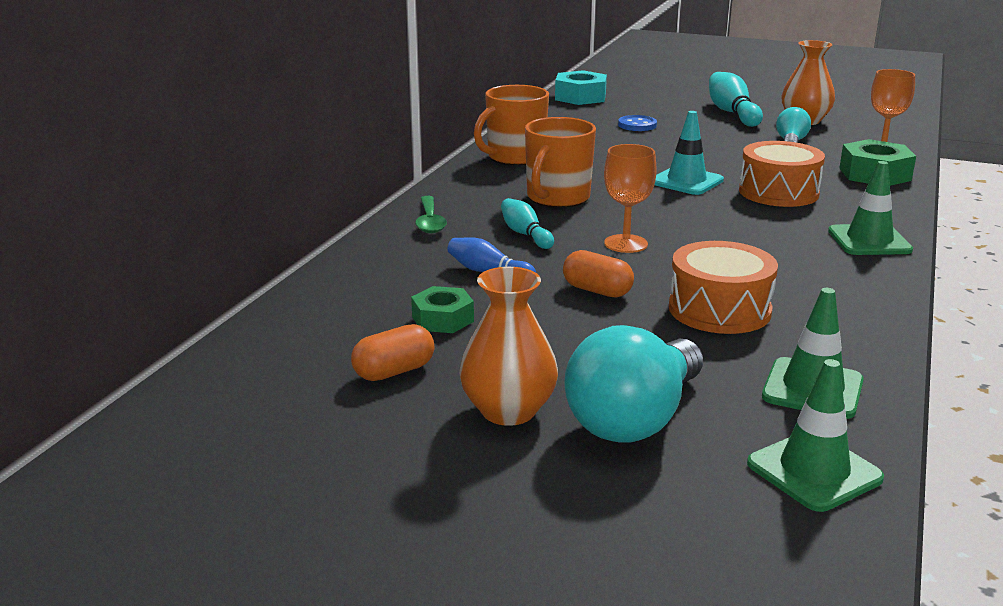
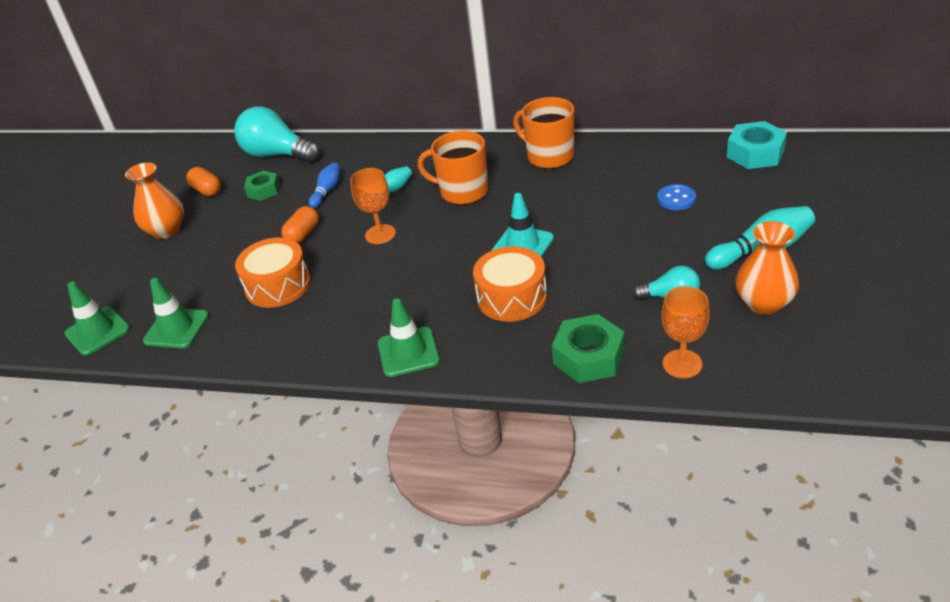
camera: 85 degrees right, 15 degrees up
(430, 221) = (404, 153): green spoon -> none
(634, 419) = (153, 269): turquoise light bulb -> turquoise light bulb (277, 154)

